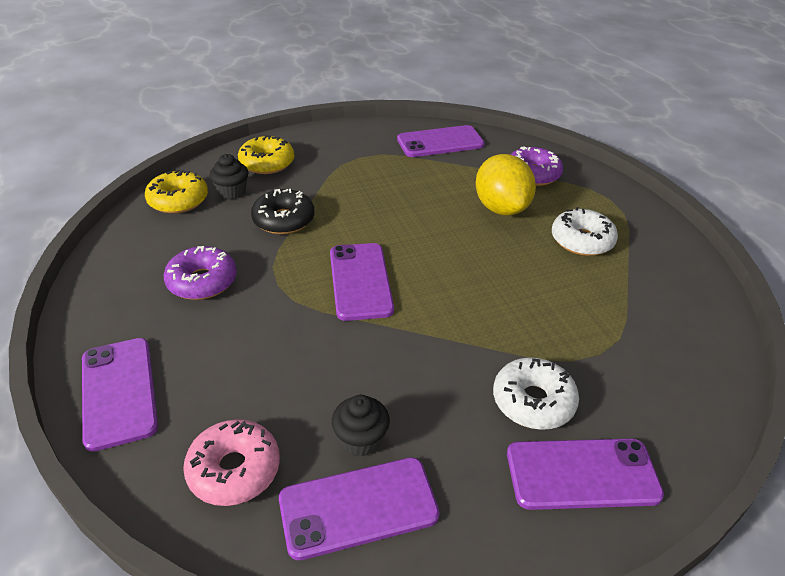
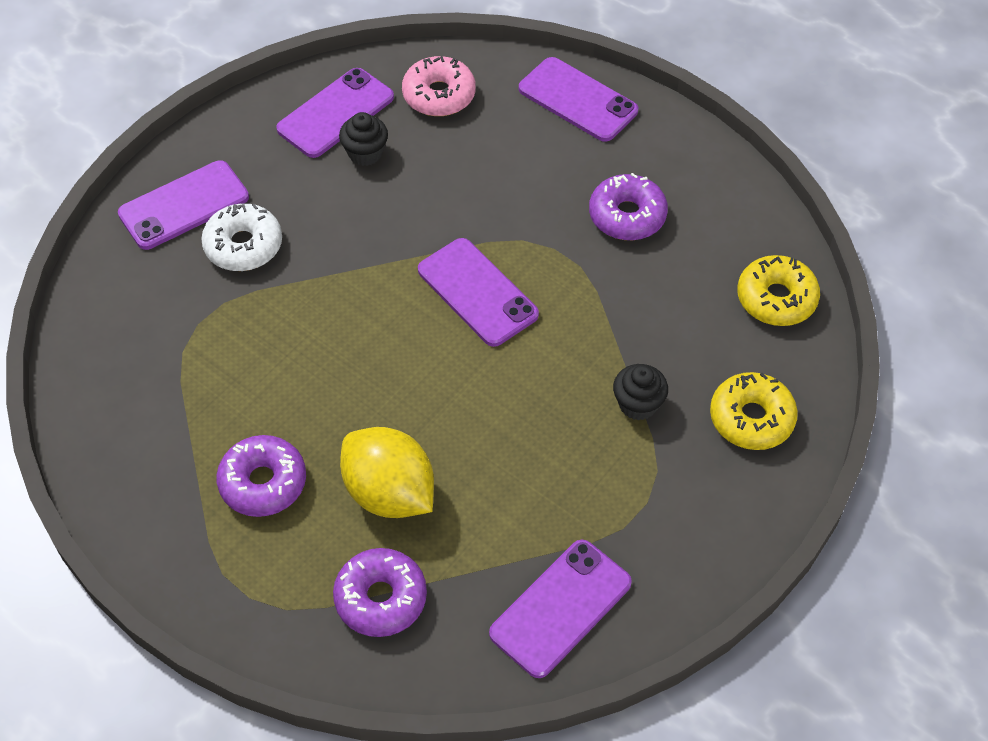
camera: 150 degrees right, 15 degrees up
(232, 192) = (735, 344): black cupcake -> black cupcake (638, 404)
(284, 220) = (630, 332): black donut -> none
(582, 240) = (263, 482): white donut -> purple donut

